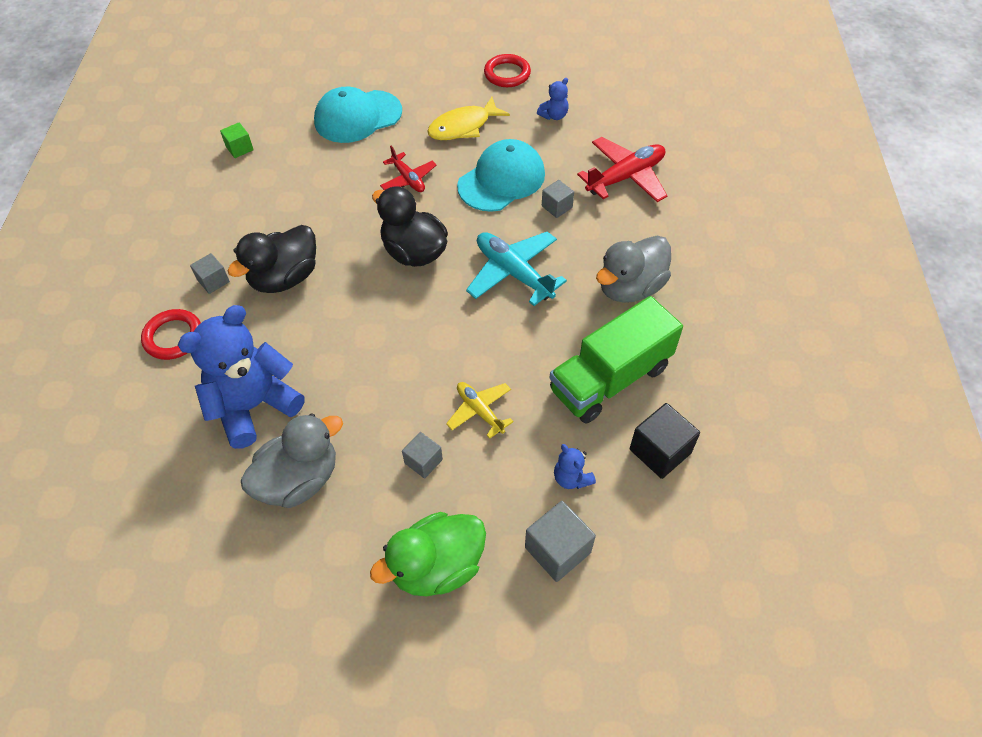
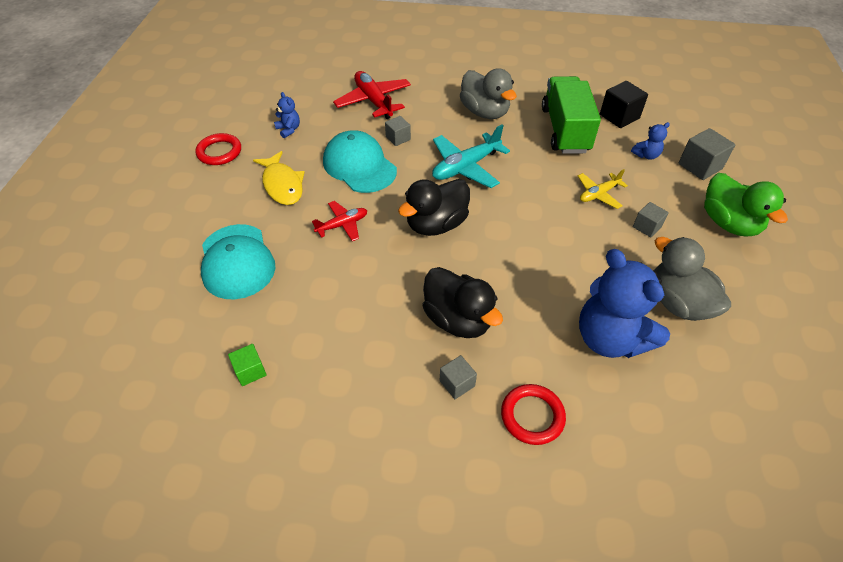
camera: 85 degrees left, 5 degrees down
(610, 379) = (565, 130): green truck -> green truck turned 150 degrees counterclockwise

